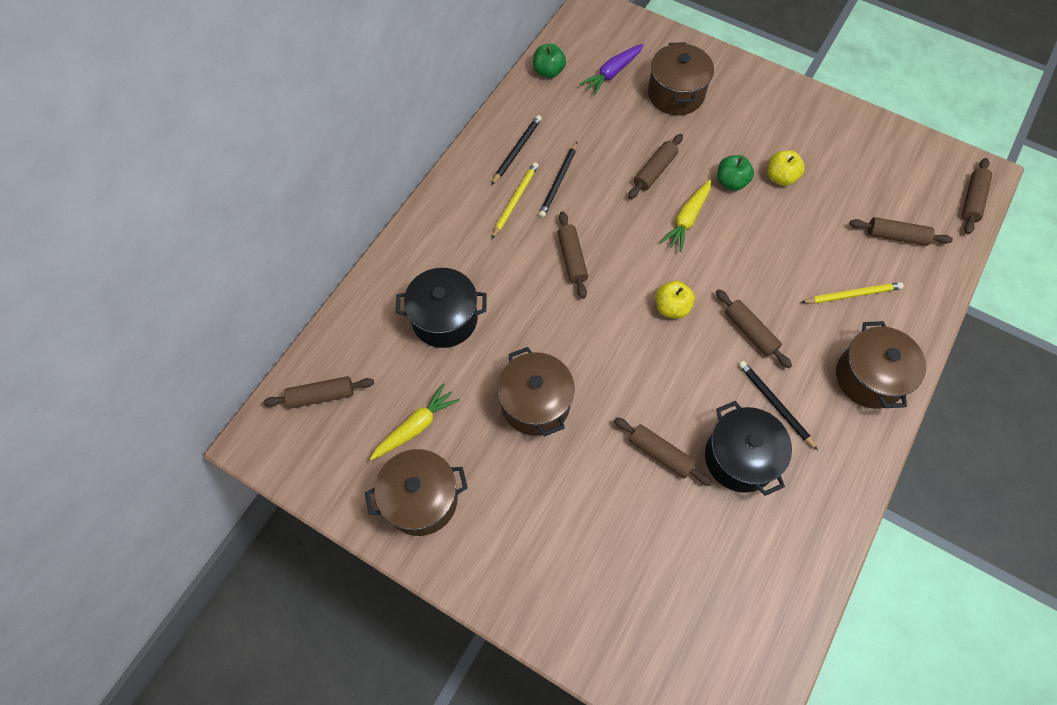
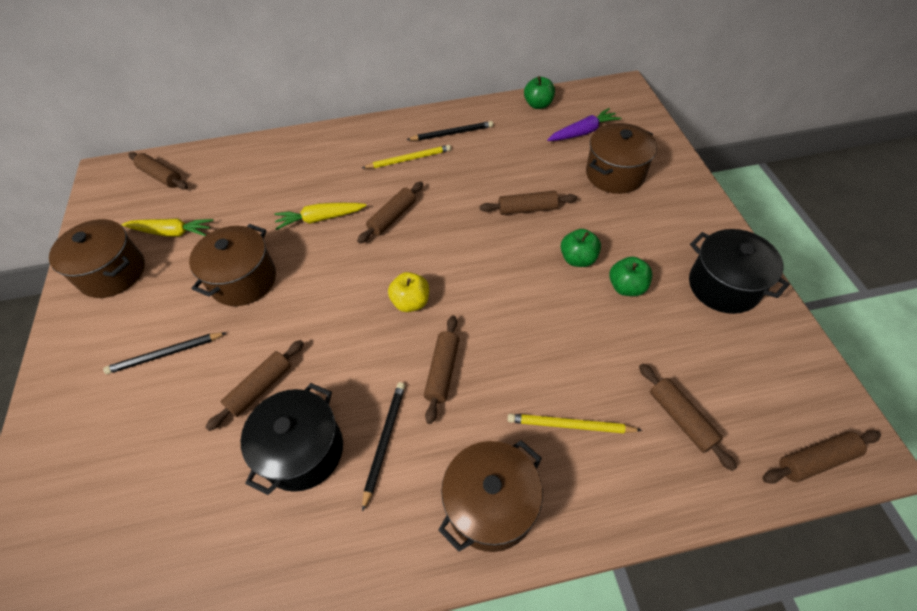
camera: 50 degrees right, 10 degrees down
(444, 319) = (273, 190): black pot -> black pot (723, 286)
(558, 181) = (451, 168): black pencil -> black pencil (165, 354)
(612, 73) = (583, 132): purple carrot -> purple carrot turned 150 degrees clockwise
(660, 454) = (260, 388): brown rolling pin -> brown rolling pin turned 45 degrees clockwise
(687, 219) = (507, 256): yellow carrot -> yellow carrot (320, 219)
(780, 177) = (626, 287): yellow apple -> green apple
(852, 294) = (570, 425): yellow pencil -> yellow pencil turned 150 degrees clockwise

